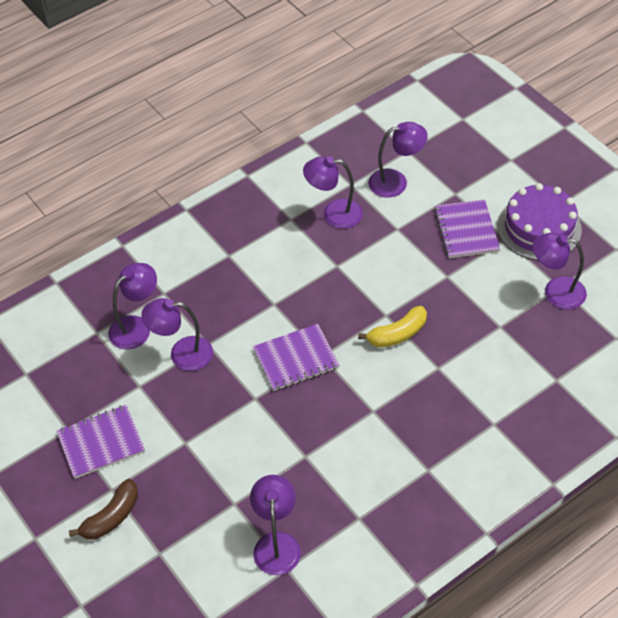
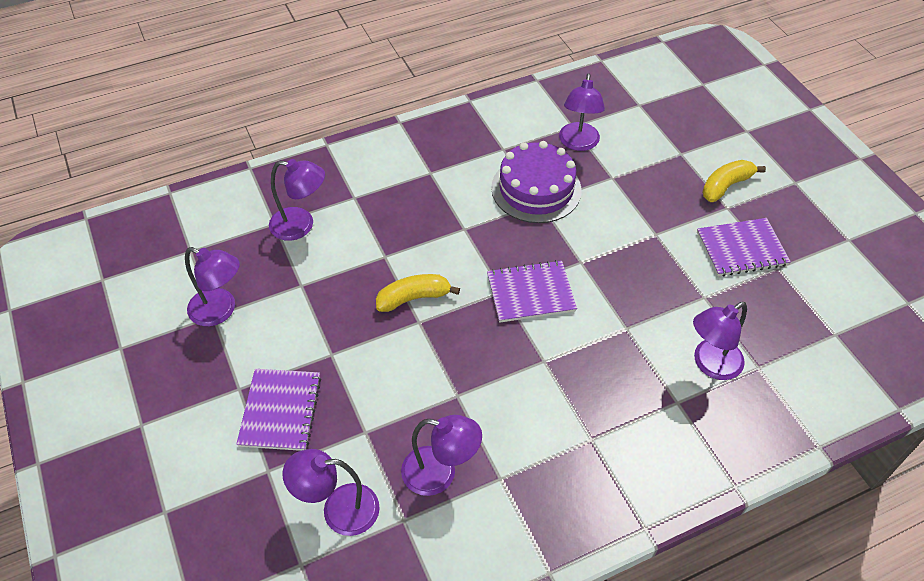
camera: 170 degrees left, 0 degrees up
(111, 517) = (726, 186): brown banana -> yellow banana
(182, 354) = (656, 322): purple lamp -> purple lamp (301, 225)
(539, 228) = (191, 395): purple cake -> purple cake (536, 189)

